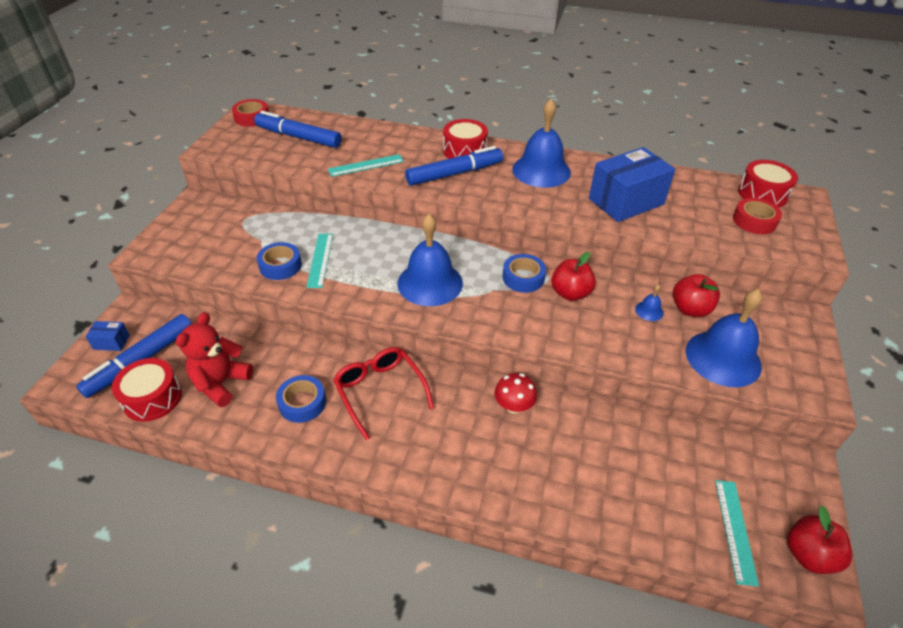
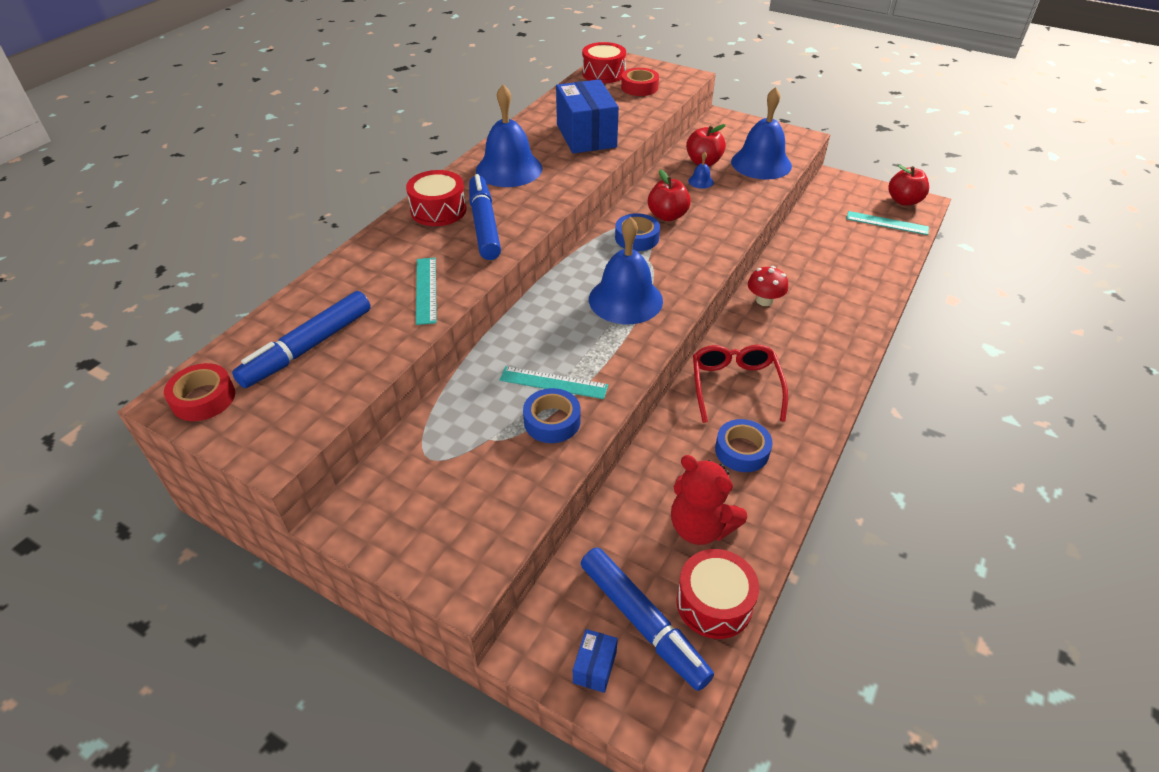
camera: 75 degrees left, 0 degrees up
(380, 392) = (735, 386): red glasses -> red glasses turned 105 degrees clockwise

